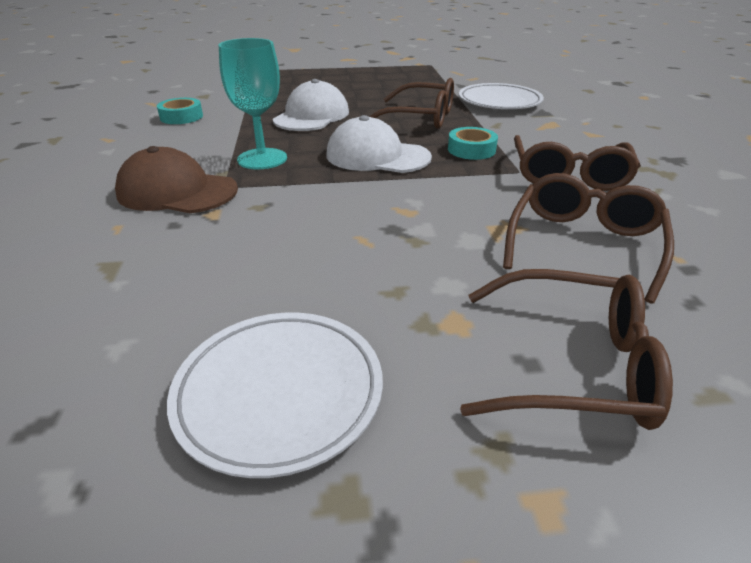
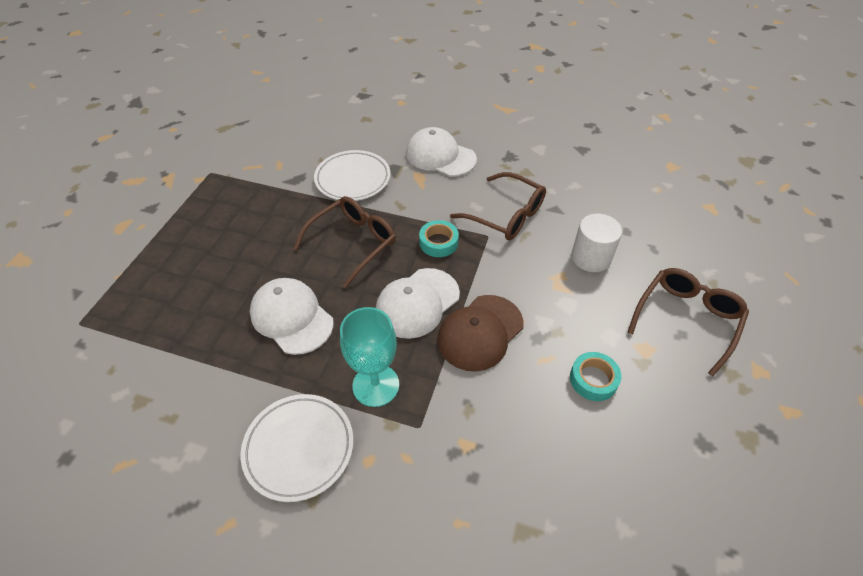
camera: 65 degrees left, 15 degrees up
(177, 191) = (411, 467): brown cap -> brown cap (480, 332)
(181, 117) = (205, 436): turquoise tape -> turquoise tape (593, 379)
(279, 393) = (682, 448): white plate -> white plate (299, 448)
(583, 244) = (591, 257): brown glasses -> white cylinder
(600, 127) = (440, 156): none -> white cap

